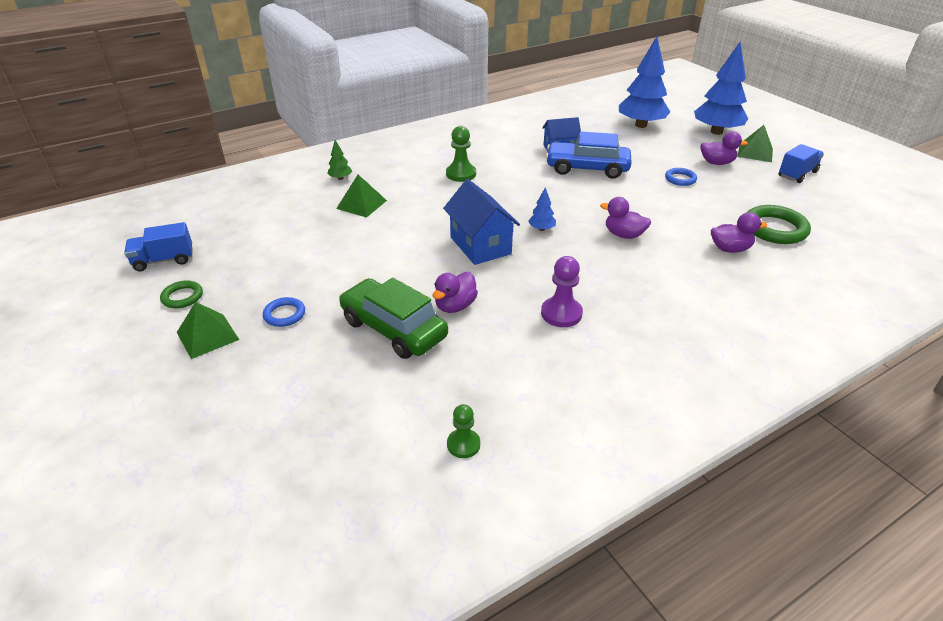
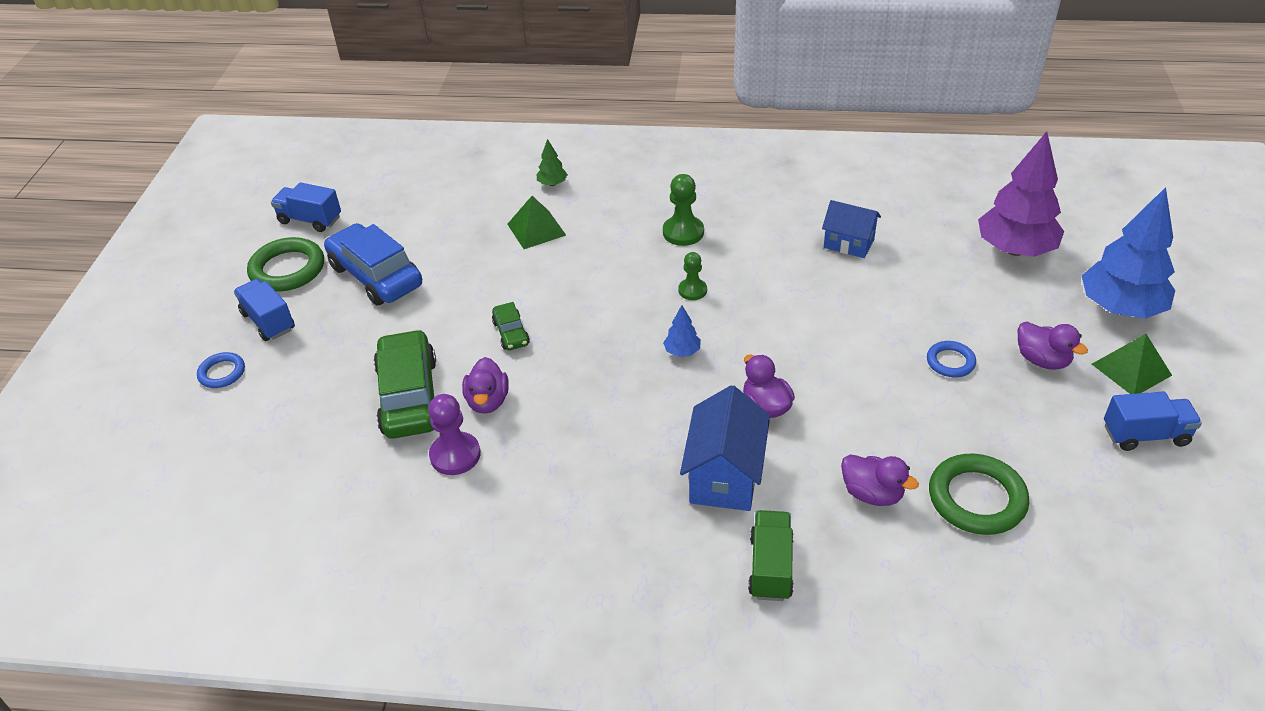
camera: 40 degrees right, 5 degrees up
(182, 297) = (287, 269): green ring -> green ring, size x1.78
(207, 336) = (268, 321): green pyramid -> blue truck
(284, 314) = (342, 331): blue ring -> blue ring (222, 373)
(420, 263) = (511, 333): none -> green car
(455, 306) = (488, 401): purple duck -> purple duck turned 75 degrees counterclockwise
(463, 444) = (340, 545): green pawn -> green pawn (692, 290)
(480, 245) = (593, 341): blue house -> blue house (724, 476)
(561, 313) = (574, 467): purple pawn -> purple pawn (455, 455)
(587, 168) = (844, 290): blue car -> blue car (376, 276)
(640, 125) = (1014, 249): blue tree -> purple tree
(734, 306) = (770, 567): none -> green truck

